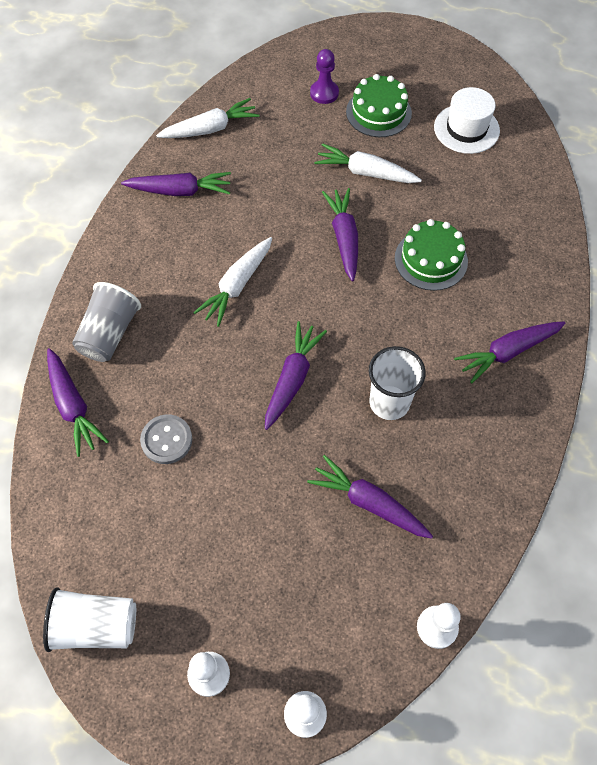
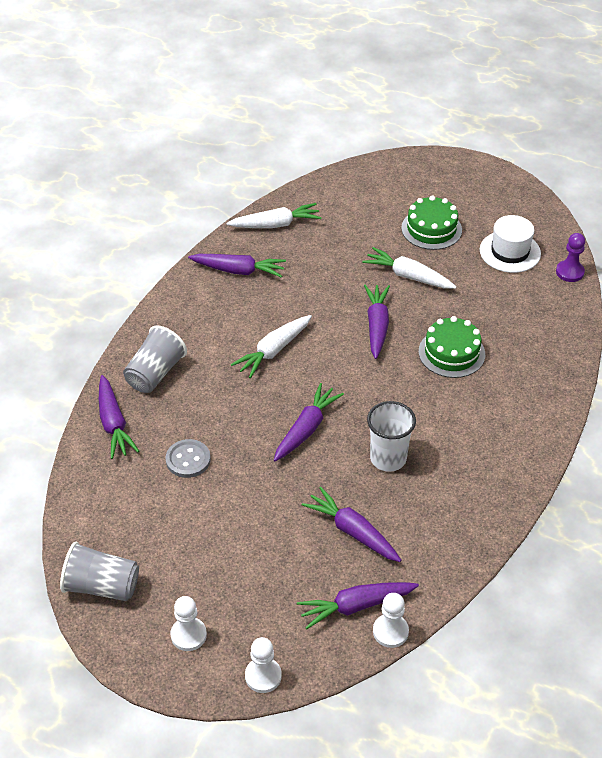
camera: 10 degrees right, 15 degrees down
(96, 626) = (102, 586): white cup -> grey cup
(324, 93) = (385, 207): purple pawn -> purple pawn (569, 272)
(508, 352) = (504, 434): purple carrot -> purple carrot (356, 606)

